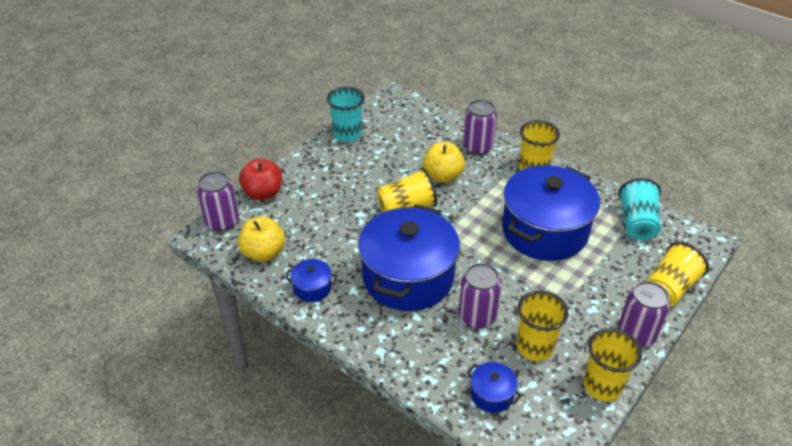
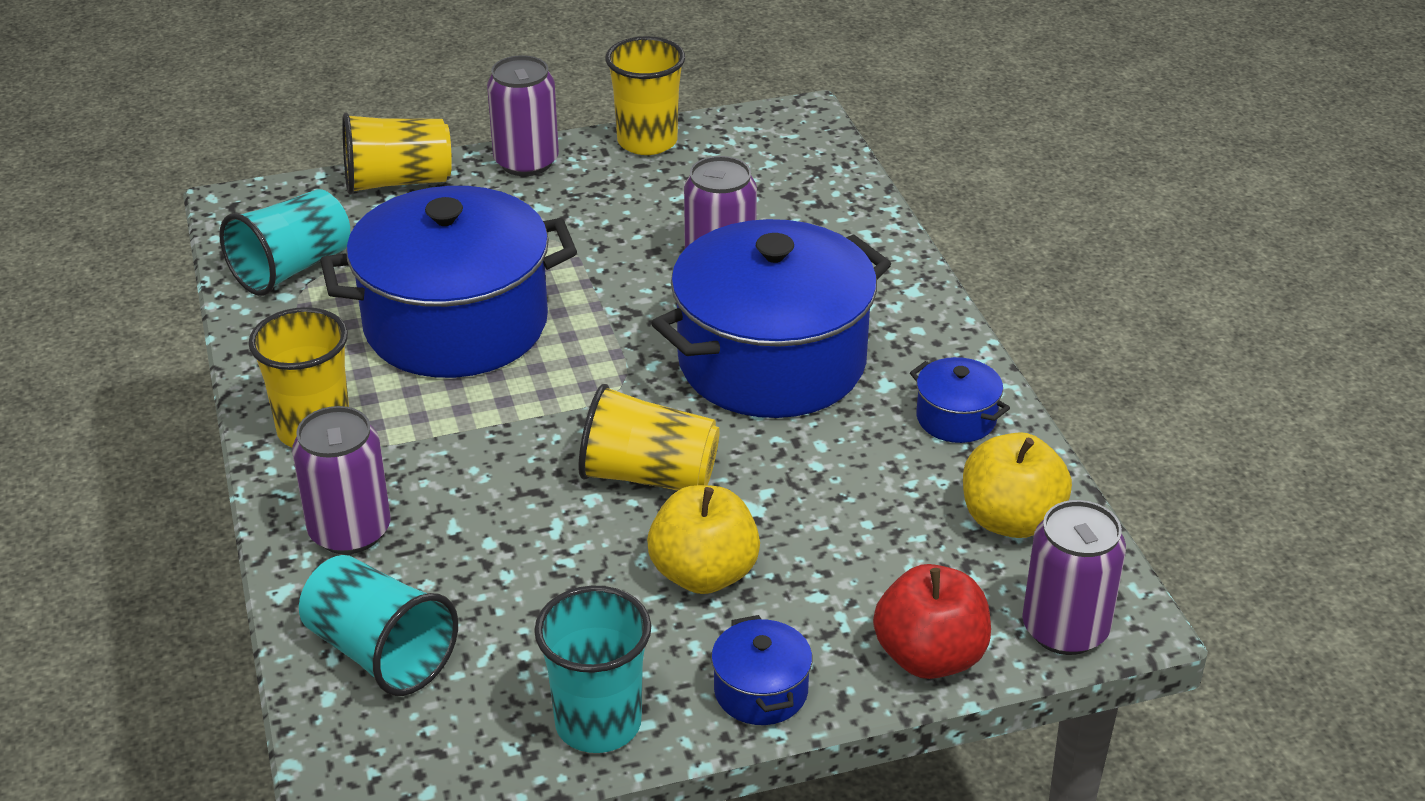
camera: 145 degrees left, 5 degrees down
(426, 124) = (380, 653): none -> turquoise cup
(442, 176) = (503, 505): yellow apple -> yellow apple (704, 574)
(492, 394) = (801, 189): blue pot -> blue pot (761, 691)
(534, 347) = (681, 206): yellow cup -> none

